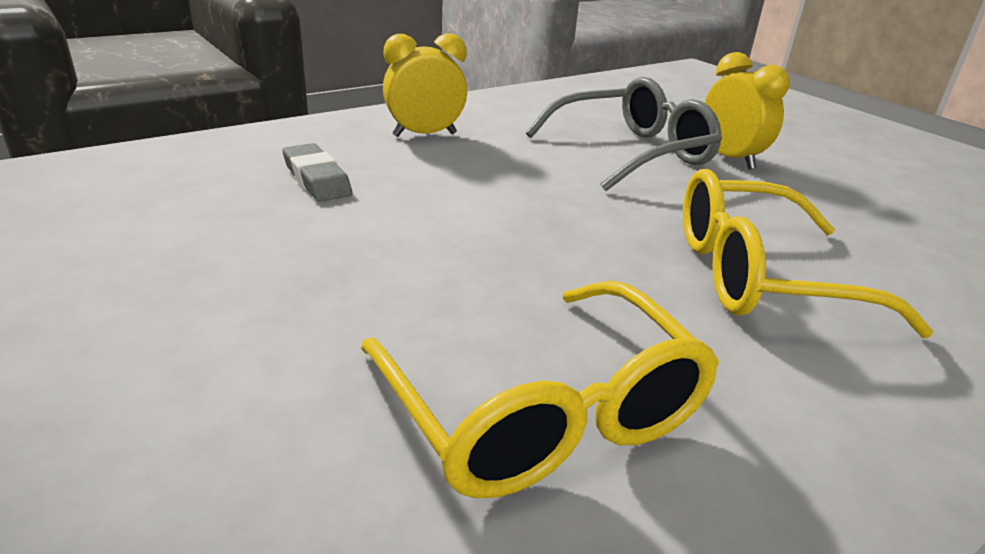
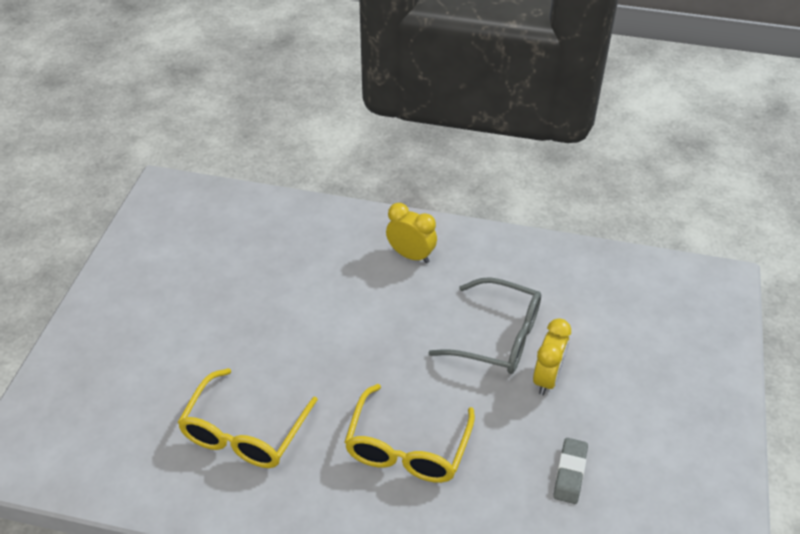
camera: 50 degrees right, 15 degrees up
(316, 179) = (319, 264): grey eraser -> grey eraser (570, 473)
(759, 276) = (407, 448): yellow glasses -> yellow glasses turned 120 degrees counterclockwise

